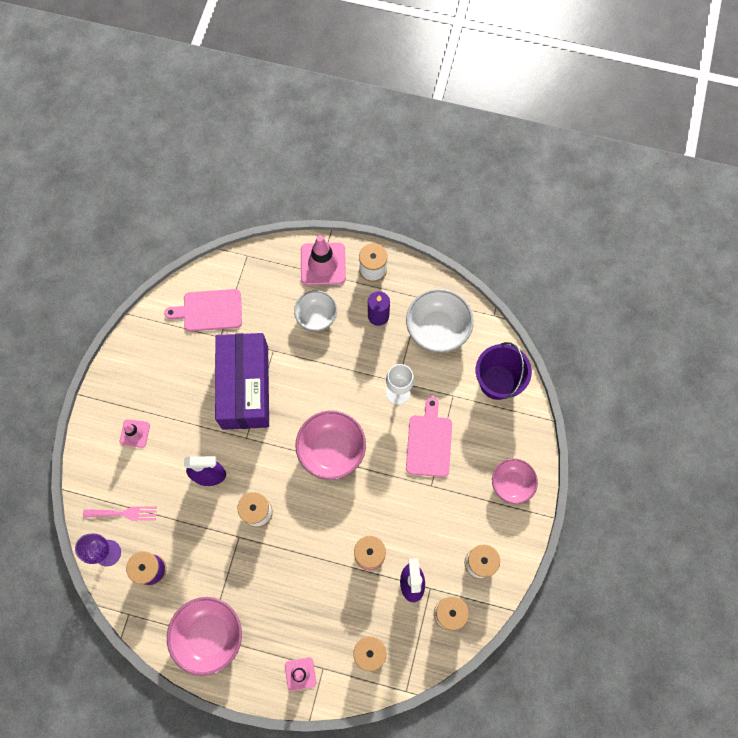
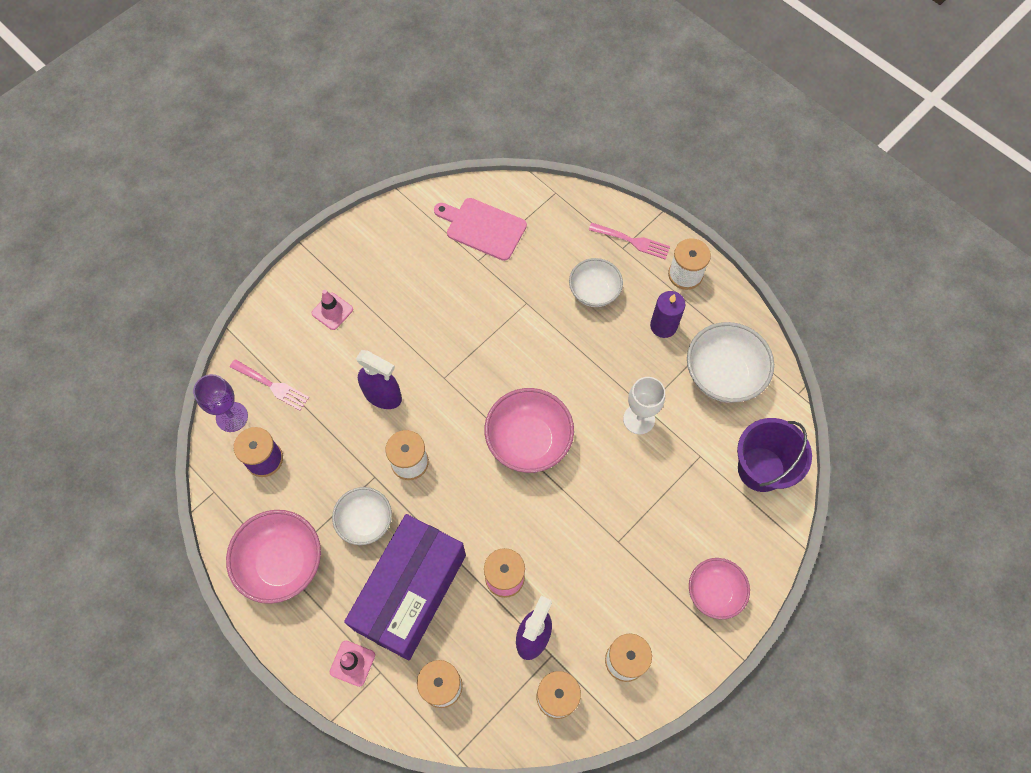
camera: 30 degrees right, 5 degrees down
(245, 387) = (474, 325): purple box -> purple box (410, 592)
(251, 572) = (365, 521): none -> white bowl
(323, 264) = (633, 241): pink traffic cone -> pink fork
(429, 442) = (643, 492): pink cutting board -> none

